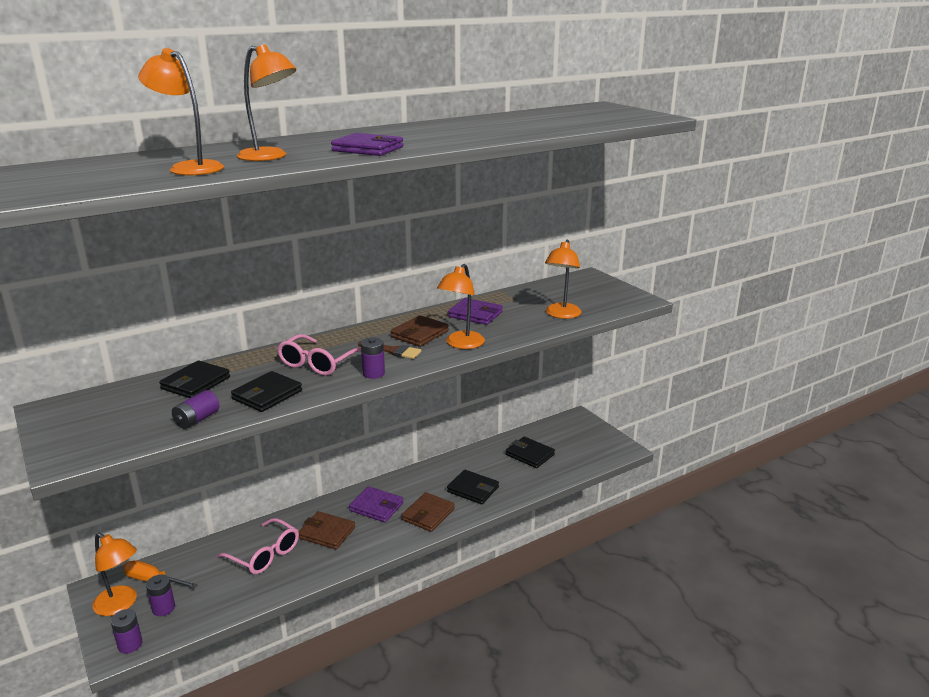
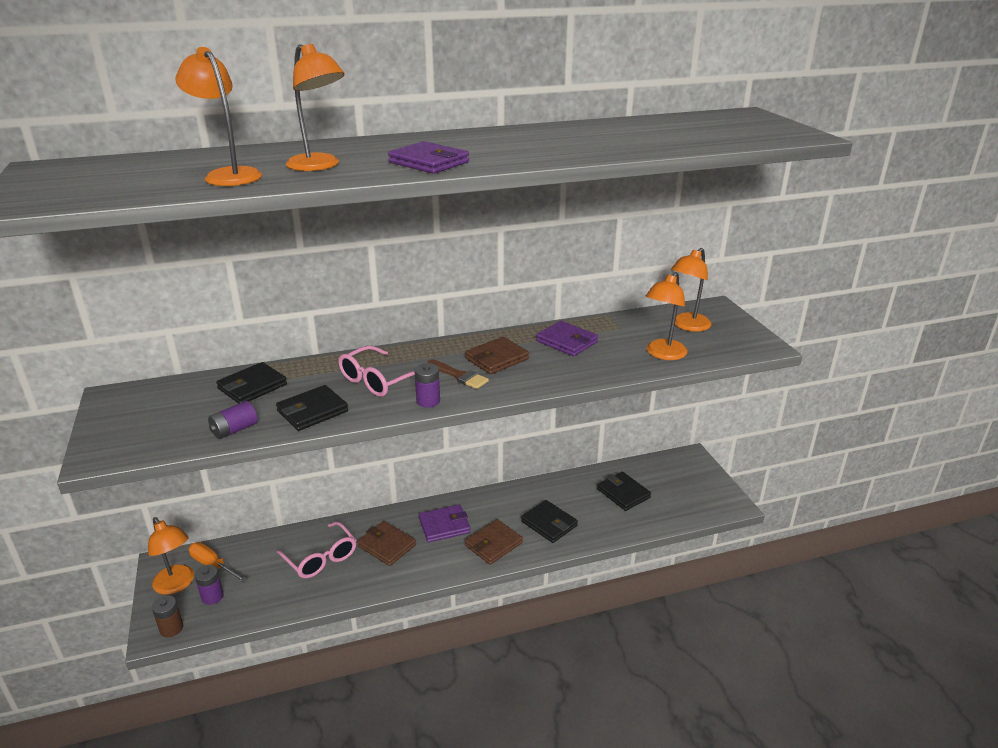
camera: 15 degrees right, 5 degrees up
(130, 644) = (171, 628): purple battery -> brown battery
(376, 507) = (444, 526): purple wallet -> purple wallet turned 60 degrees counterclockwise
(461, 344) = (535, 377): orange lamp -> orange lamp (687, 326)

